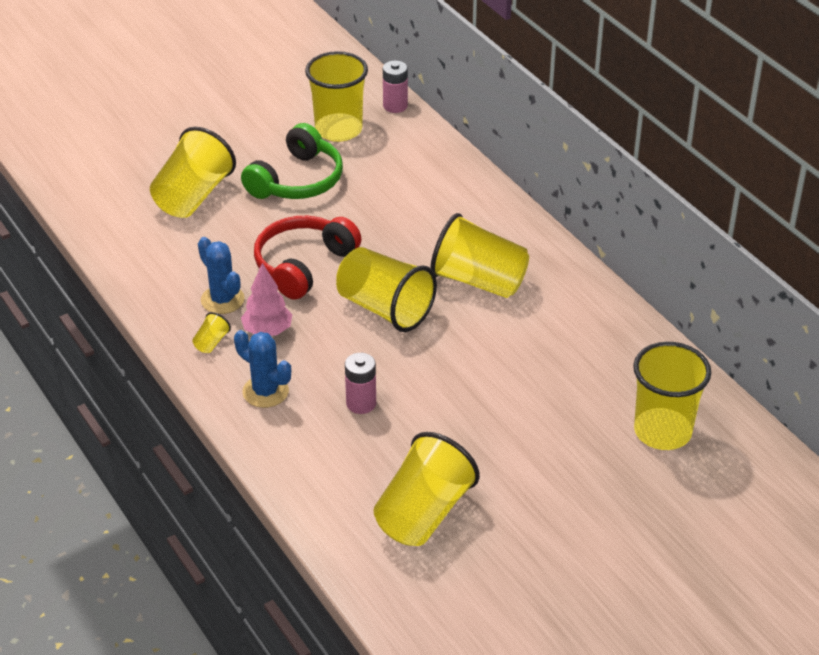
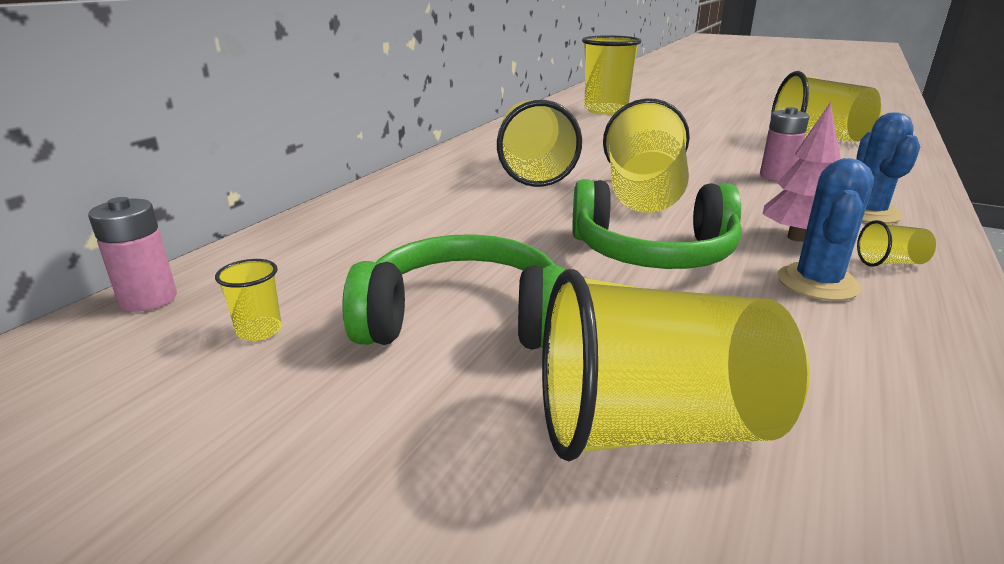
camera: 120 degrees left, 15 degrees down
(303, 265) = (653, 252): red headphones -> green headphones
(338, 130) = (259, 331): yellow cup -> yellow cup, size x0.41

